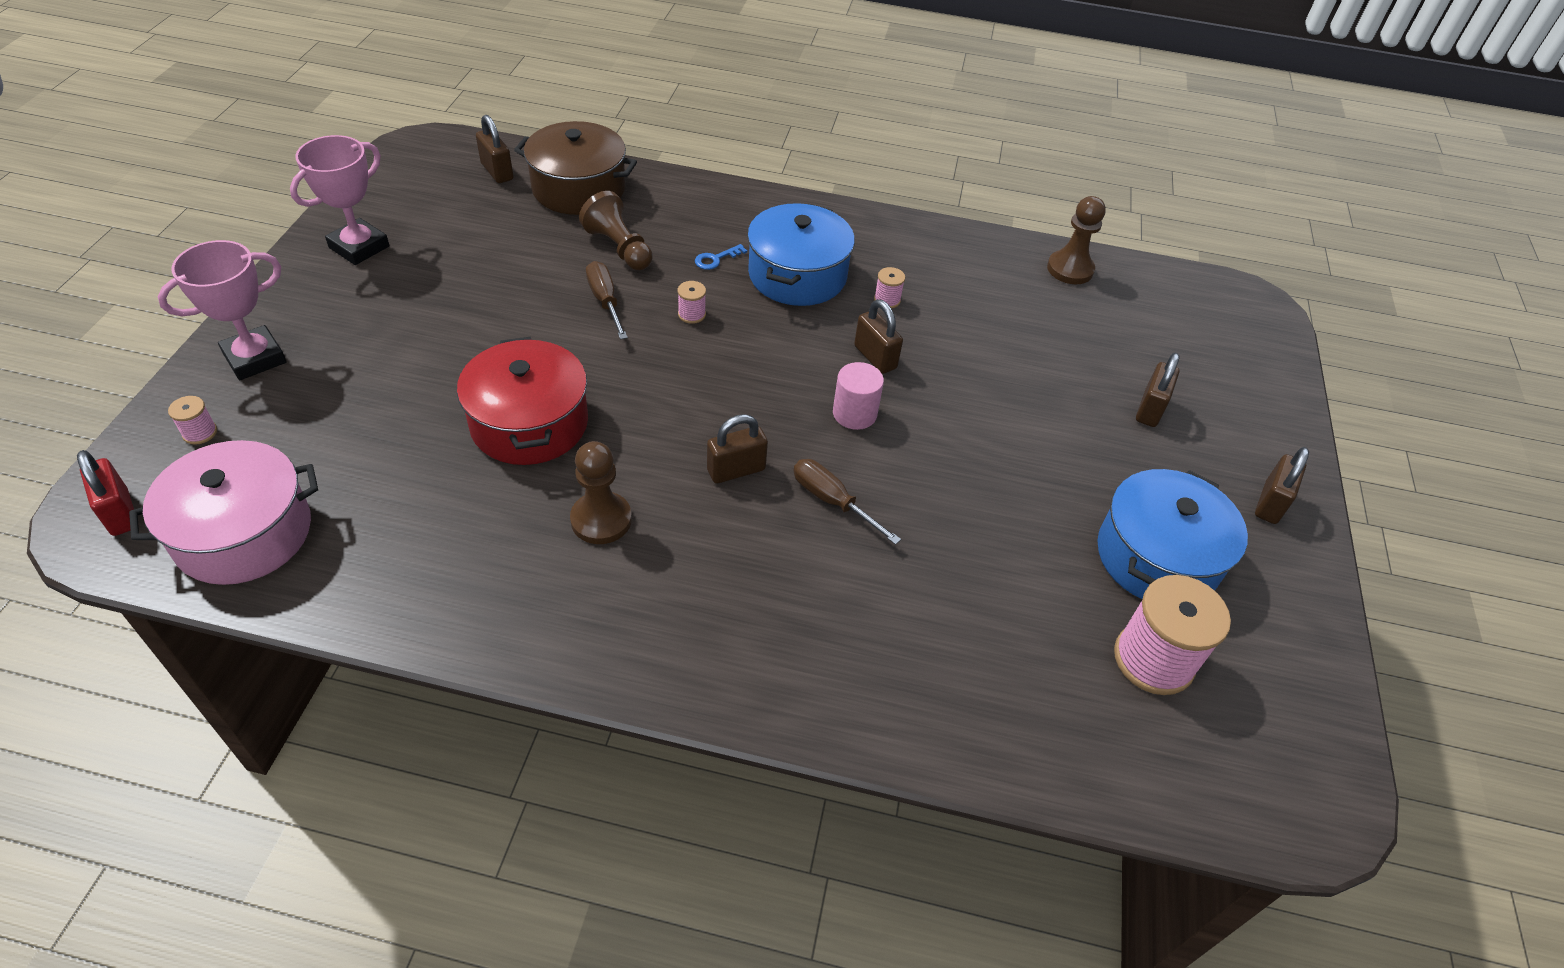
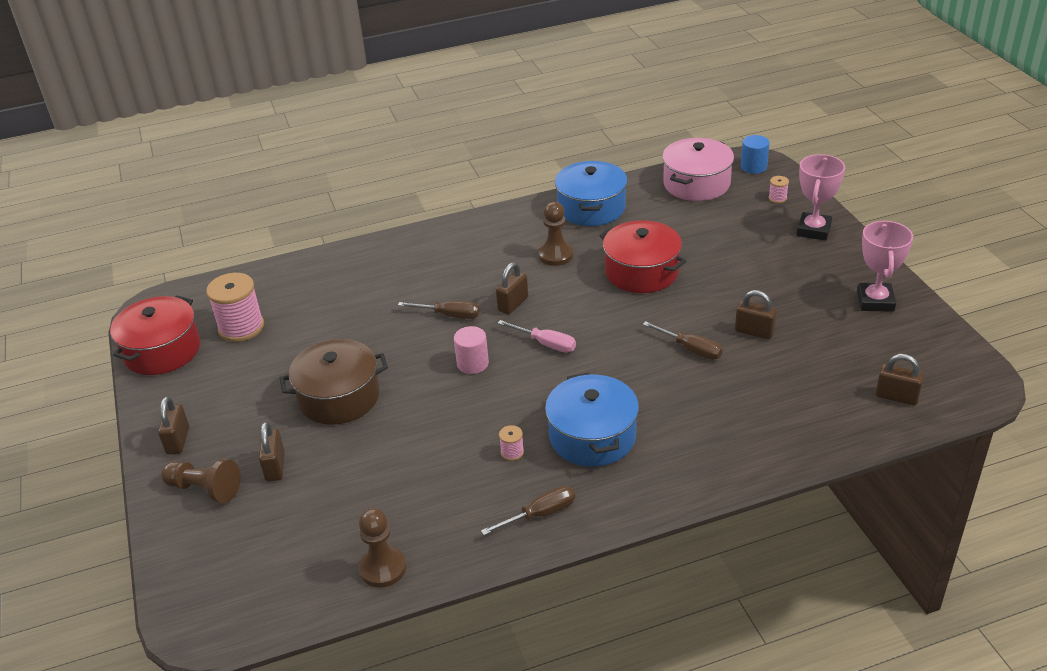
camera: 155 degrees right, 10 degrees down
(120, 513) = (753, 167): red padlock -> blue cylinder
(579, 189) = (824, 417): brown pot -> brown pot (339, 397)
(619, 248) = (732, 388): brown pawn -> brown pawn (204, 489)
(692, 314) = (630, 370): pink spool -> none
(716, 259) = (660, 417): blue key -> none
(749, 391) = (546, 344): none -> pink screwdriver
(875, 357) = (487, 404): brown padlock -> brown padlock (754, 332)
(903, 242) = (540, 514): none -> brown screwdriver
(1157, 557) = (249, 375): blue pot -> blue pot (591, 208)
(1294, 683) = (162, 350): none -> red pot

